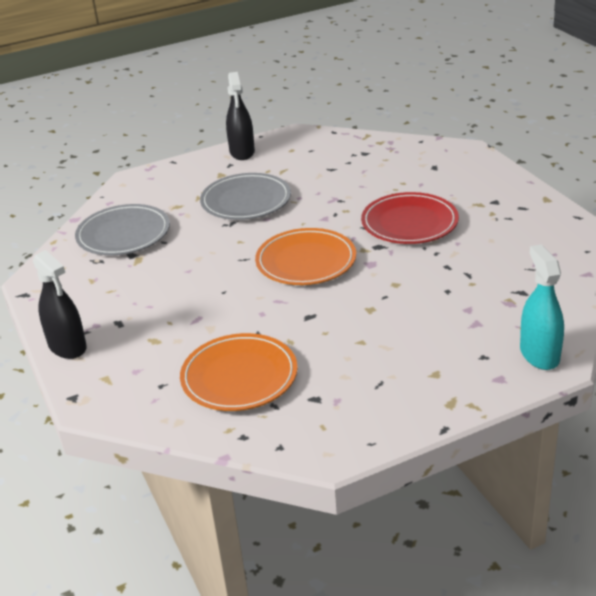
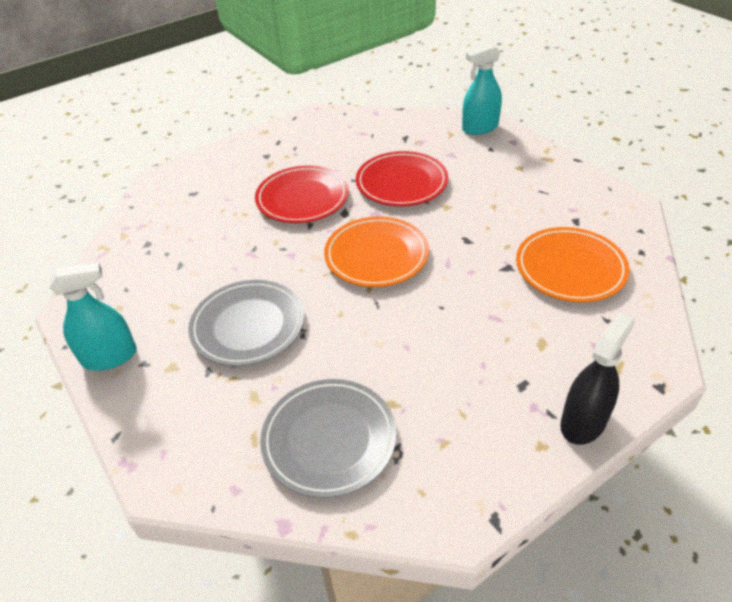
camera: 100 degrees left, 10 degrees up
(242, 152) = (110, 357): black spray bottle -> turquoise spray bottle
(422, 283) = (401, 183): none -> red plate

